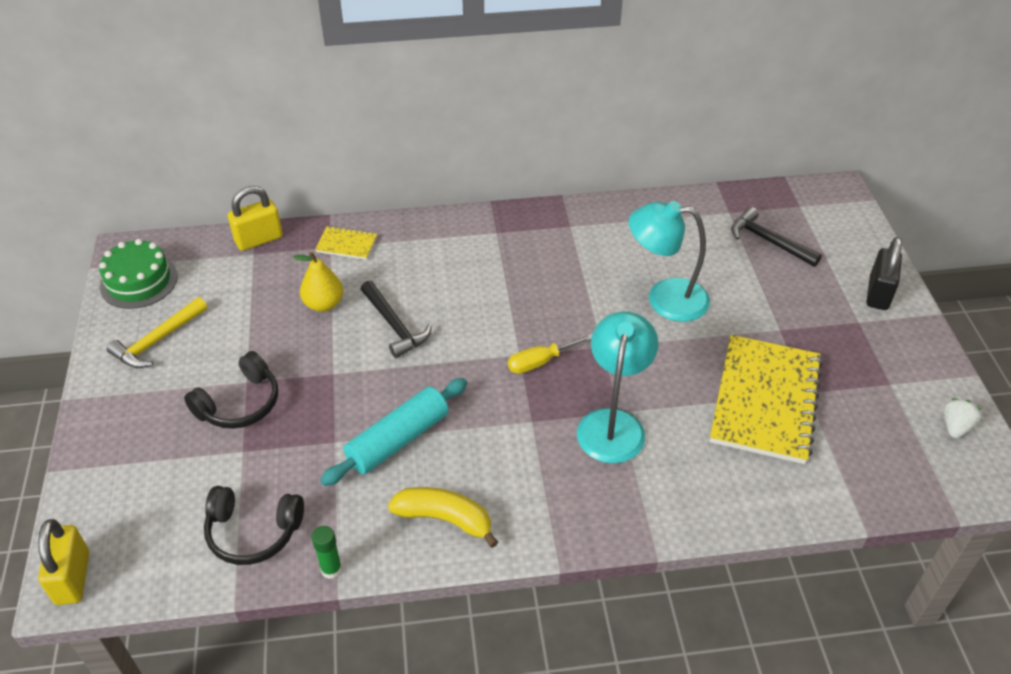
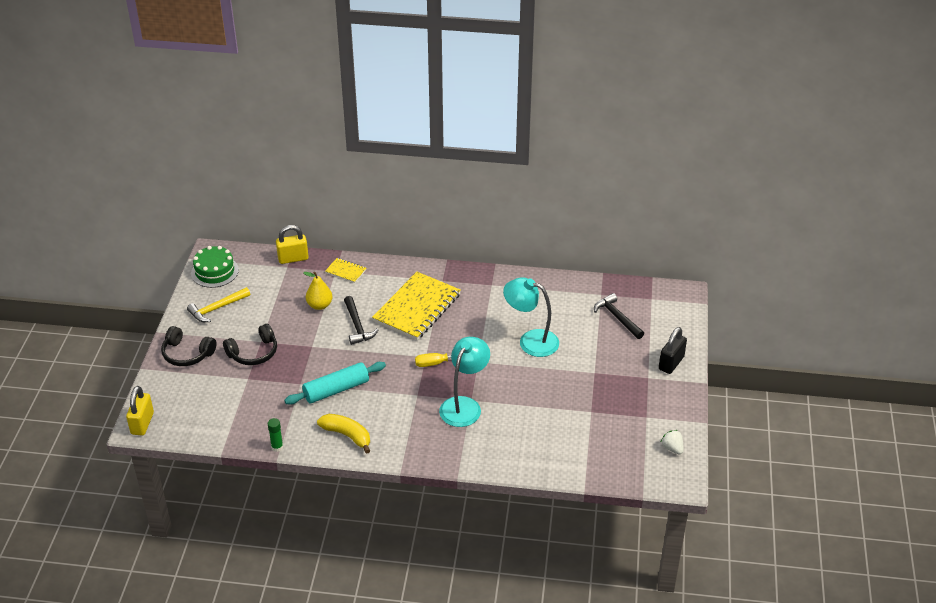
camera: 15 degrees right, 5 degrees down
(253, 532) = (241, 420): black headphones -> black headphones (187, 354)
(765, 401) = (562, 411): yellow notebook -> yellow notebook (417, 308)
(955, 427) = (672, 448): white strawberry -> white strawberry turned 75 degrees counterclockwise

